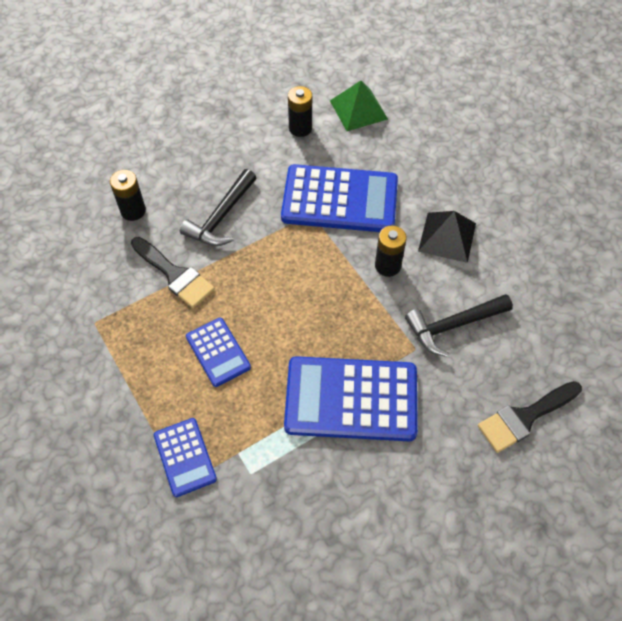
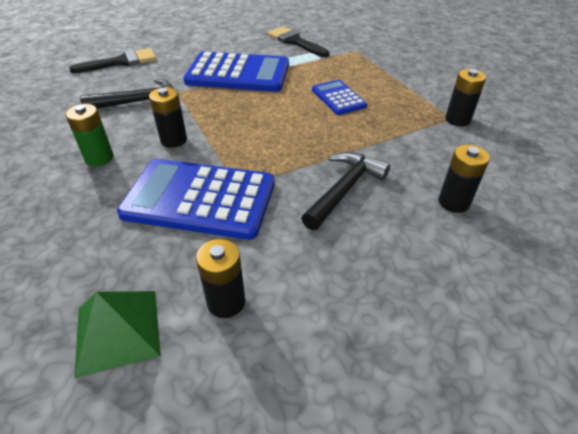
camera: 175 degrees left, 15 degrees down
(88, 320) = (457, 120): none -> black battery
(175, 275) = (386, 144): black brush -> black brush (295, 42)
(185, 457) = (356, 58): blue calculator -> none
(447, 237) = (99, 158): black pyramid -> green battery

